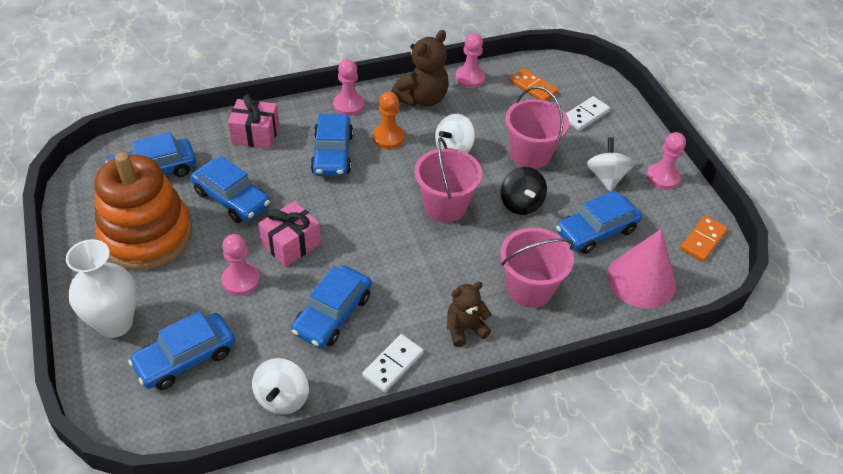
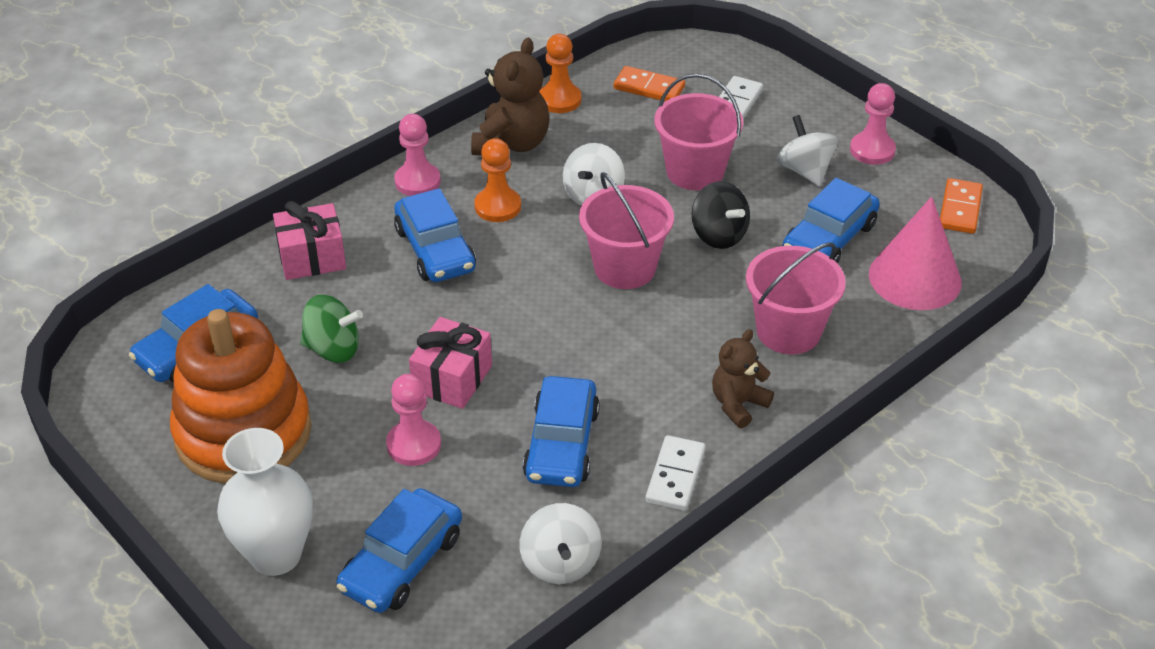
camera: 20 degrees left, 5 degrees down
(231, 199) = (333, 349): blue car -> green spinning top
(470, 78) = (559, 100): pink pawn -> orange pawn

